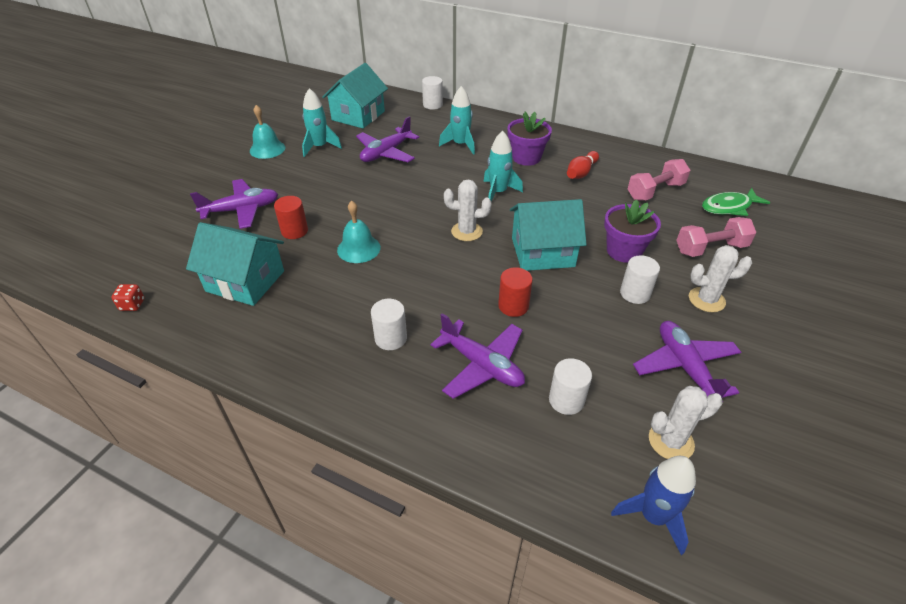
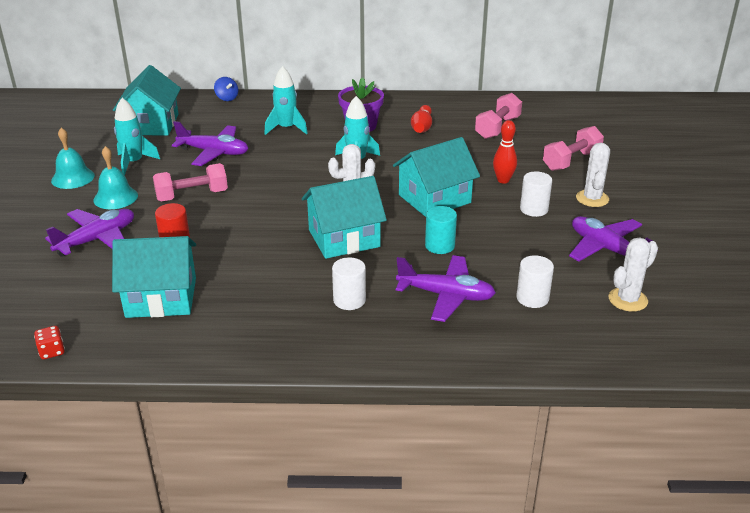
camera: 25 degrees left, 10 degrees down
(340, 189) = (192, 196): none -> pink dumbbell
(358, 248) = (257, 240): turquoise bell -> turquoise bell (115, 197)
(386, 153) = (214, 152): purple plane -> purple plane turned 90 degrees counterclockwise
(432, 105) = (227, 98): white cylinder -> blue spinning top
(432, 270) = (344, 238): none -> turquoise house
(513, 306) = (440, 246): red cylinder -> turquoise cylinder
(624, 251) = (503, 180): purple flower pot -> red bowling pin
(653, 516) = (645, 349): blue rocket -> none
(706, 300) = (592, 198): white cactus -> white cactus turned 60 degrees counterclockwise
(729, 207) = (566, 126): green fish -> none

